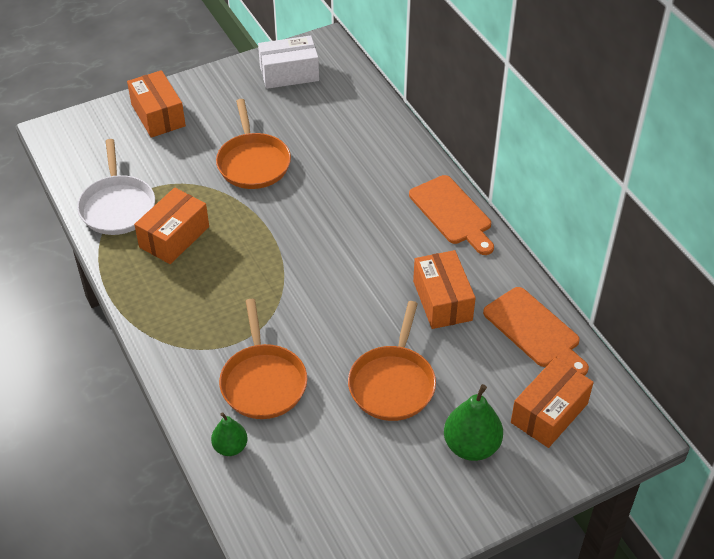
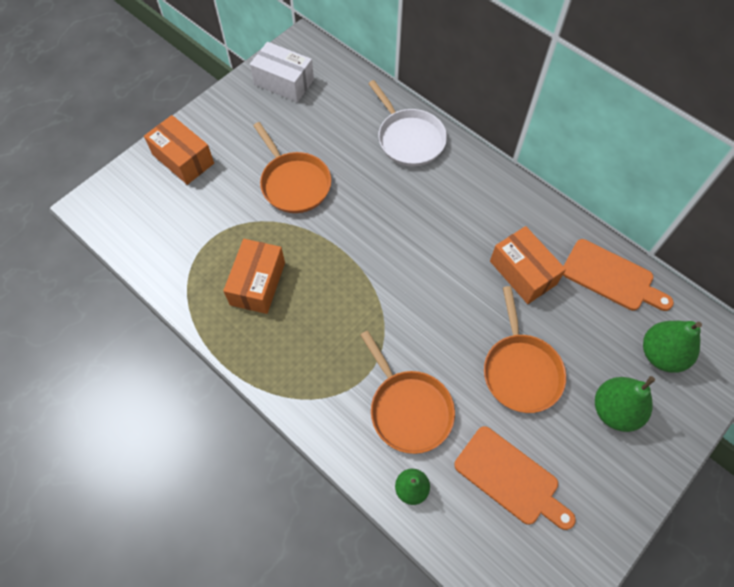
camera: 20 degrees left, 15 degrees up
(117, 207) = (189, 268): white pan -> white pan (409, 139)
(289, 73) = (284, 82): white box -> white box turned 60 degrees clockwise
(452, 213) = (490, 182): orange cutting board -> orange cutting board (510, 478)
(549, 413) = (661, 354): orange box -> green pear

